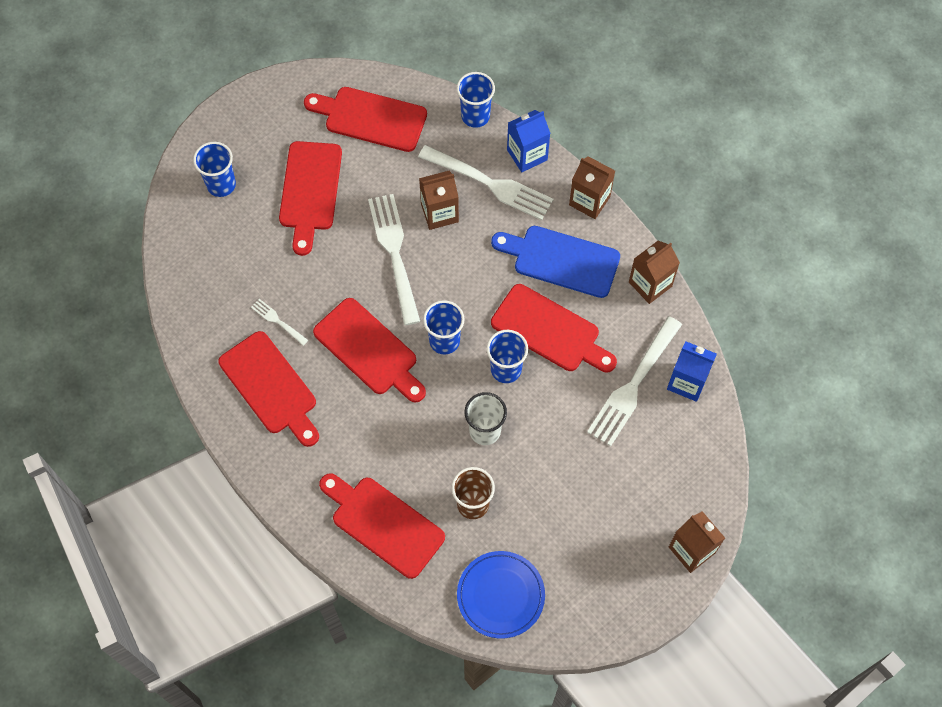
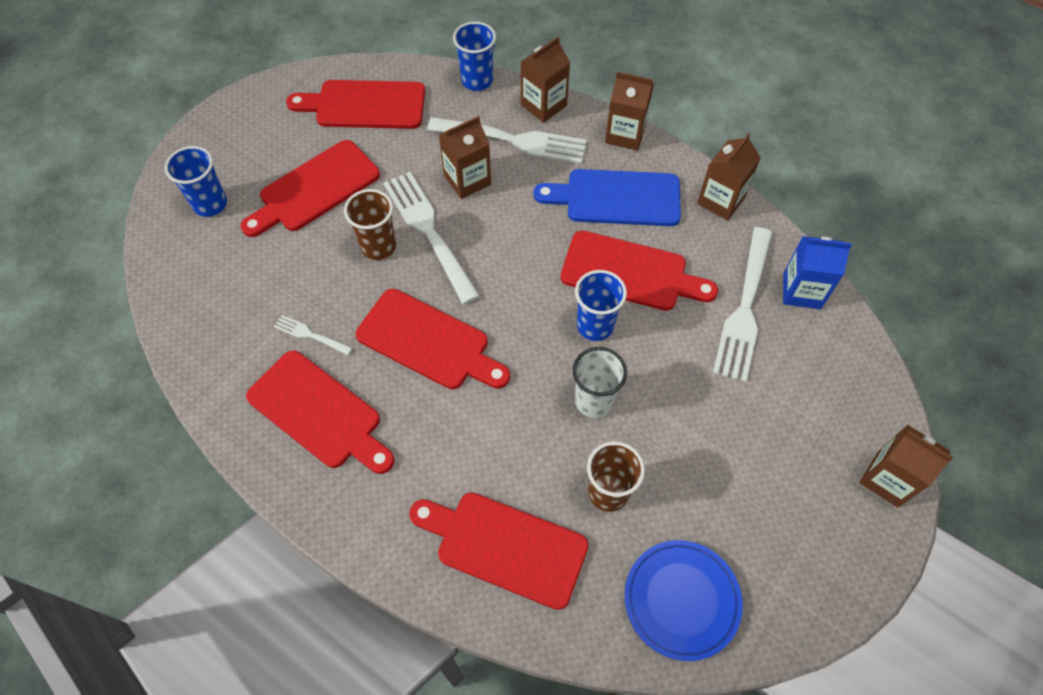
camera: 15 degrees left, 5 degrees down
(310, 191) = (315, 189): red cutting board -> red cutting board turned 60 degrees clockwise
(350, 257) = (378, 246): none -> brown cup
(444, 341) = (514, 311): blue cup -> none
(527, 155) = (543, 105): blue carton -> brown carton

